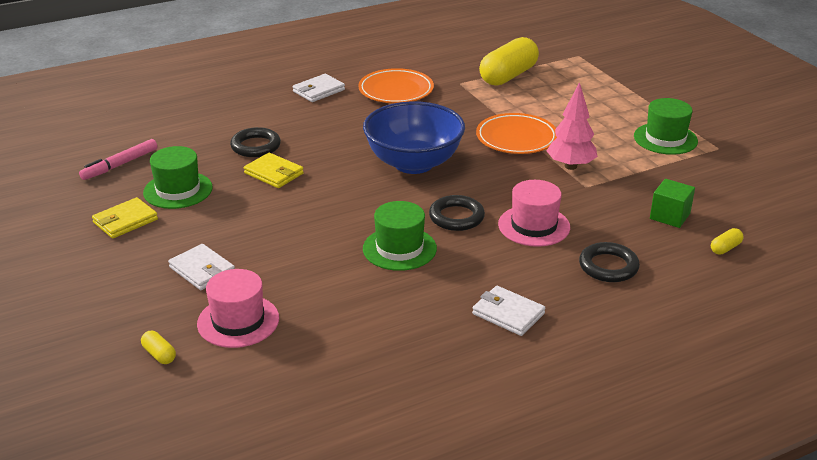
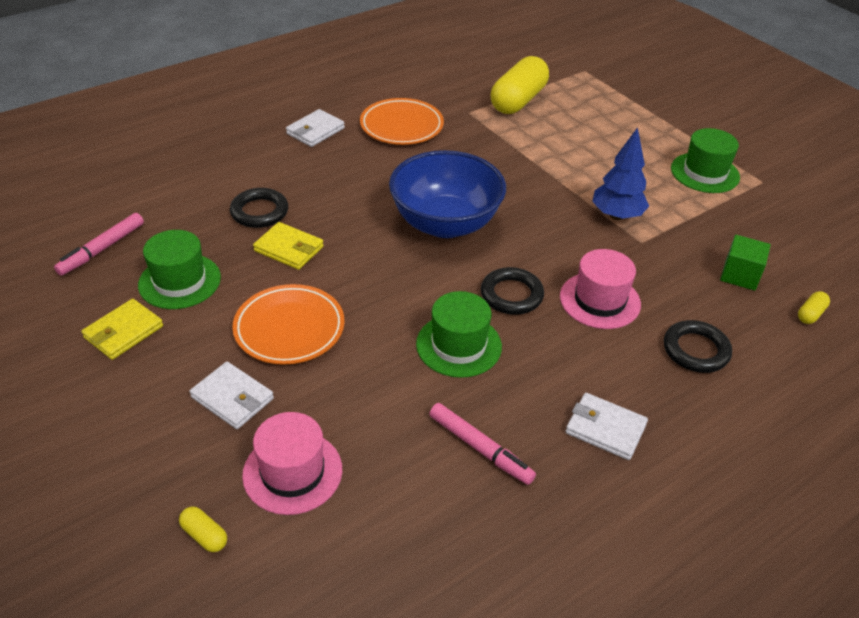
camera: 10 degrees left, 10 degrees up
(396, 318) = (480, 448): none -> pink marker
(516, 138) = (549, 182): orange plate -> orange plate (289, 328)
(570, 166) = (616, 215): pink tree -> blue tree

